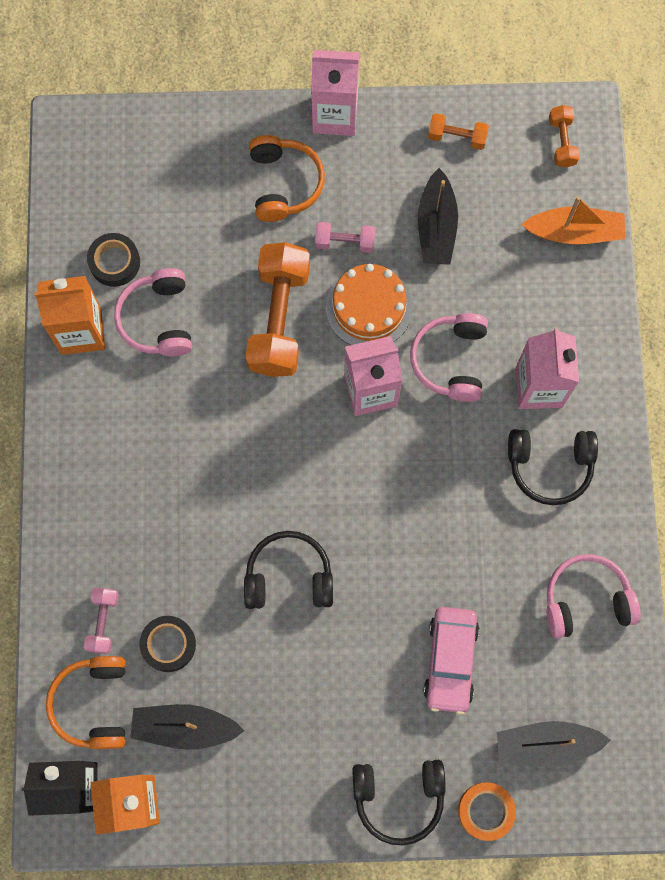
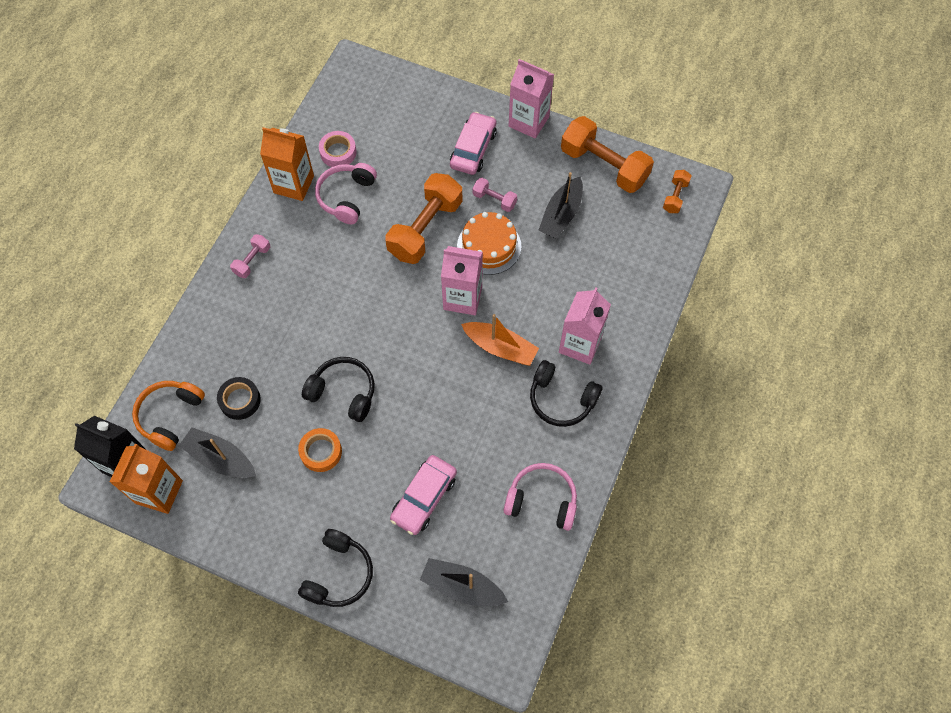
camera: 25 degrees right, 10 degrees down
(103, 622) = (206, 367): pink dumbbell -> pink dumbbell (252, 261)
(114, 262) = (338, 152): black tape -> pink tape
(284, 183) = (473, 149): orange headphones -> pink car
(398, 797) = (338, 574): black headphones -> black headphones turned 90 degrees counterclockwise
(450, 360) = (527, 302): pink headphones -> none
(457, 137) = (604, 166): orange dumbbell -> orange dumbbell, size x2.09
(485, 811) = (395, 612): orange tape -> orange tape (321, 452)
(574, 232) = (655, 256): orange boat -> orange boat (500, 347)

